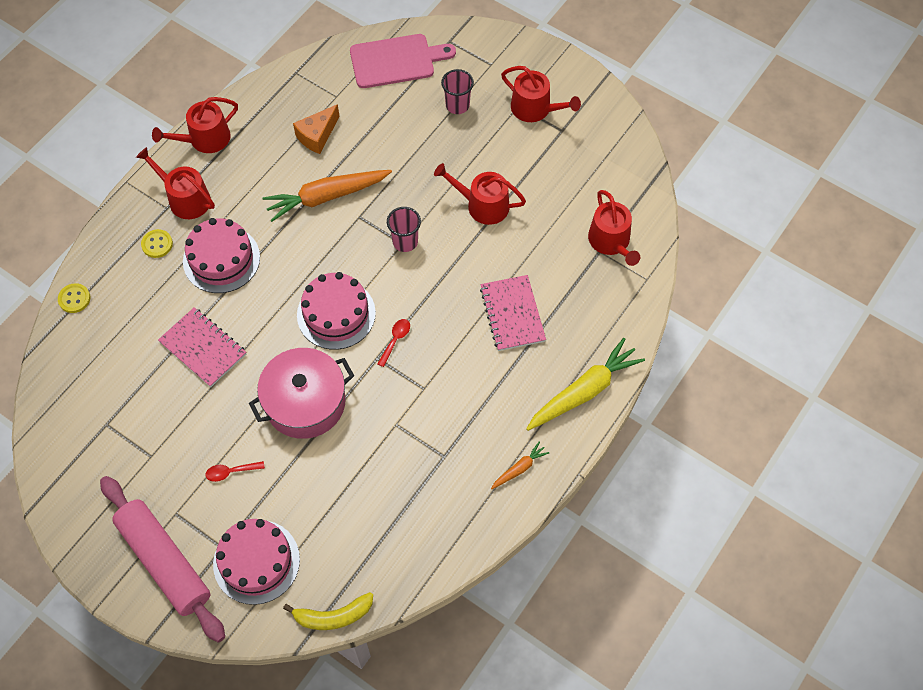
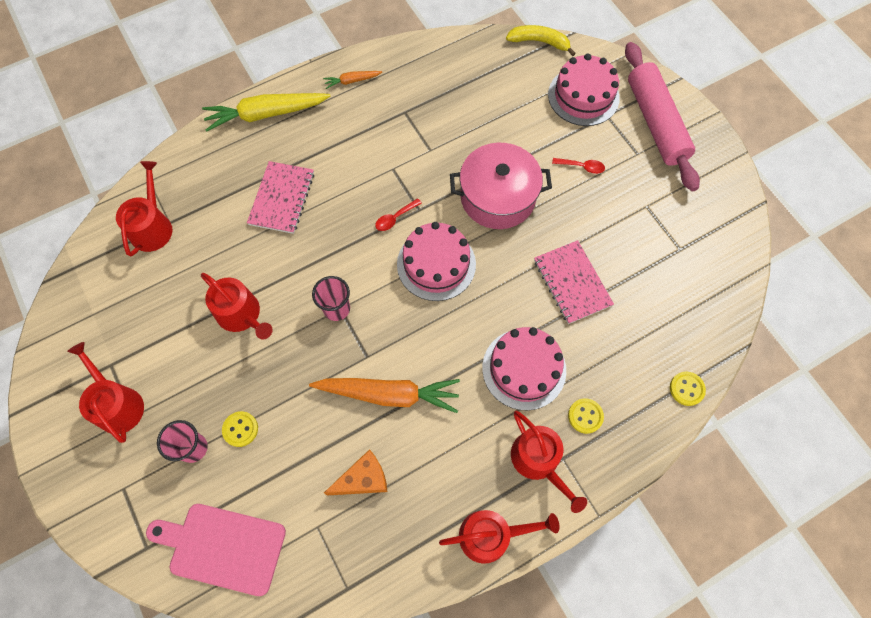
camera: 155 degrees left, 5 degrees up
(430, 130) = (240, 429): none -> yellow button

